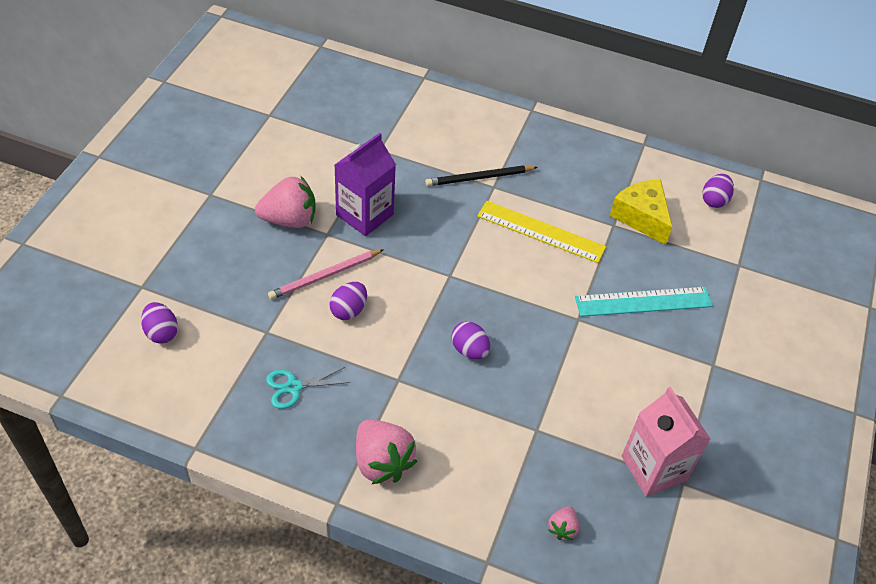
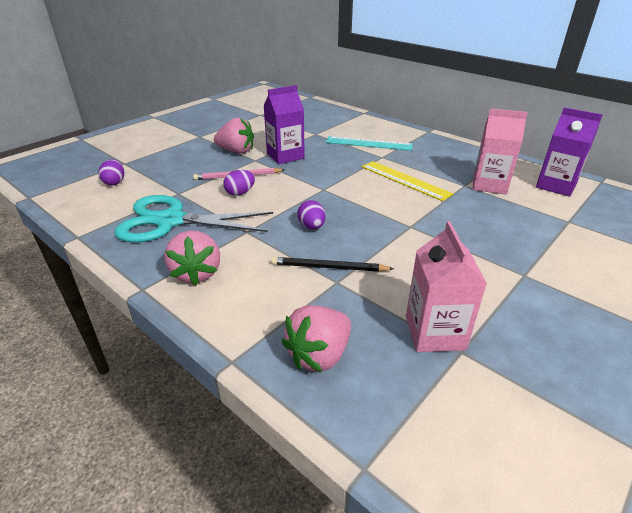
camera: 25 degrees right, 15 degrees down
(293, 387) = (170, 221): turquoise scissors -> turquoise scissors, size x2.36
(479, 178) = (374, 152): black pencil -> black pencil (328, 267)
(562, 528) = (319, 355): pink strawberry -> pink strawberry, size x2.02
(641, 217) = (489, 185): yellow cheese -> pink carton
(643, 302) = (472, 227): turquoise ruler -> turquoise ruler (368, 143)
(714, 200) = (556, 185): purple egg -> purple carton

